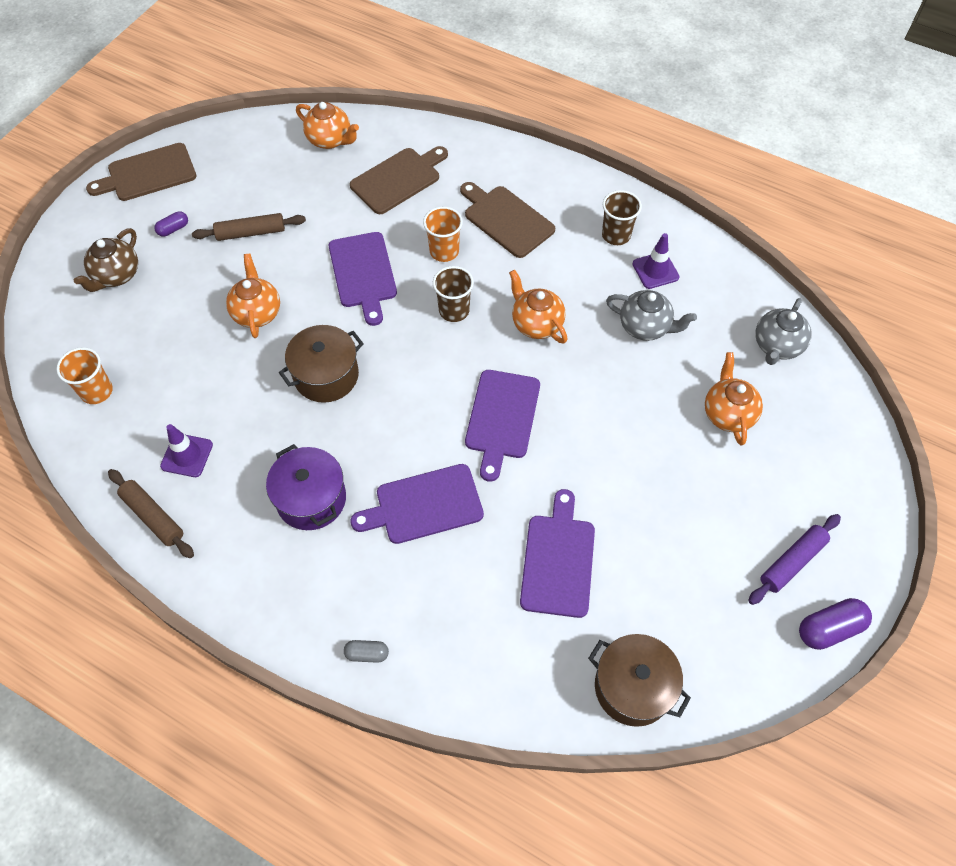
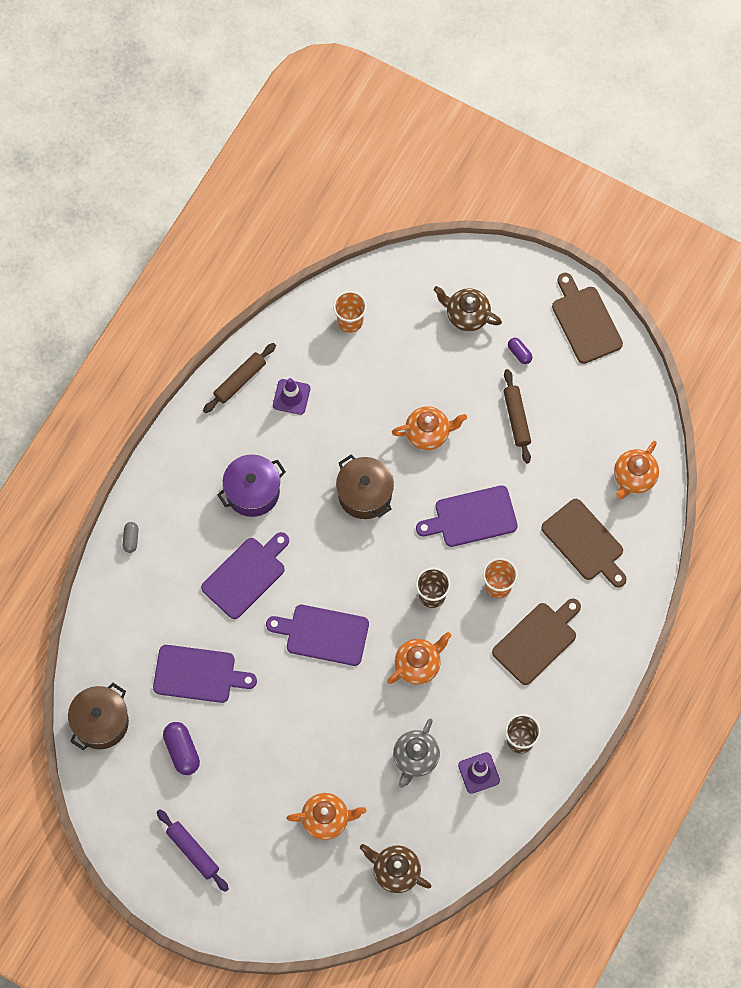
camera: 90 degrees right, 10 degrees up
(424, 505) = (246, 575): purple cutting board -> purple cutting board turned 60 degrees clockwise
(777, 346) = (395, 871): grey teapot -> brown teapot
(829, 629) = (139, 871): purple capsule -> purple capsule (182, 751)

